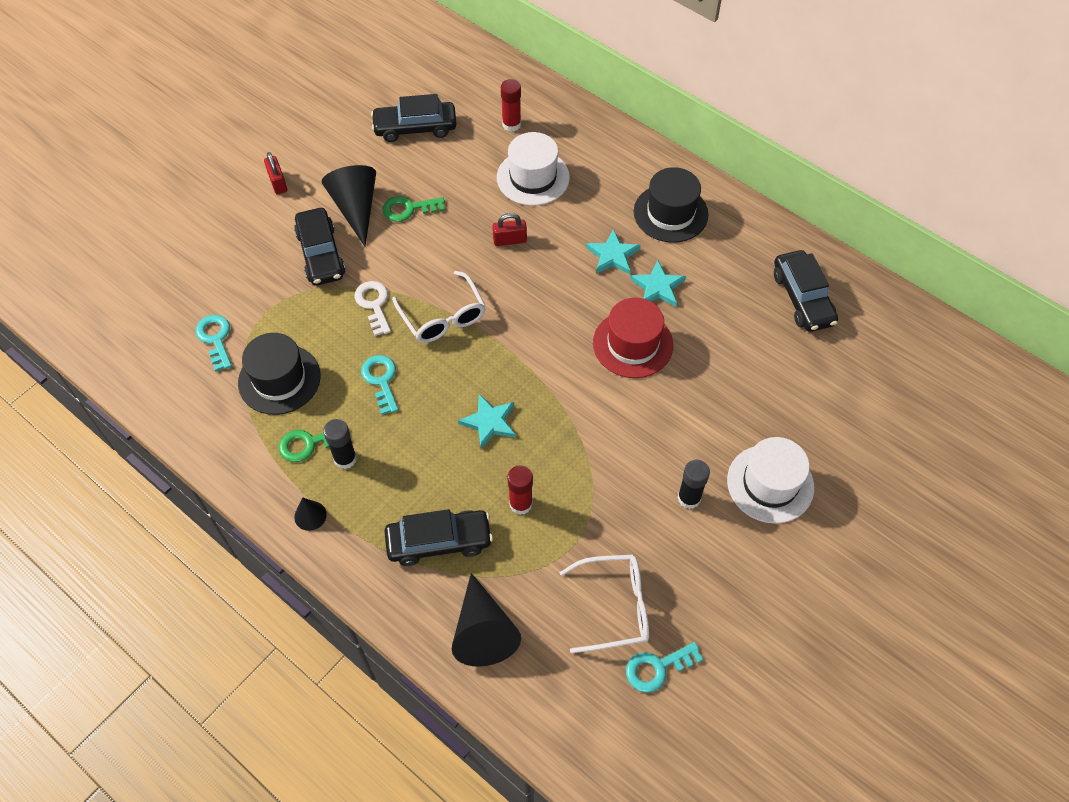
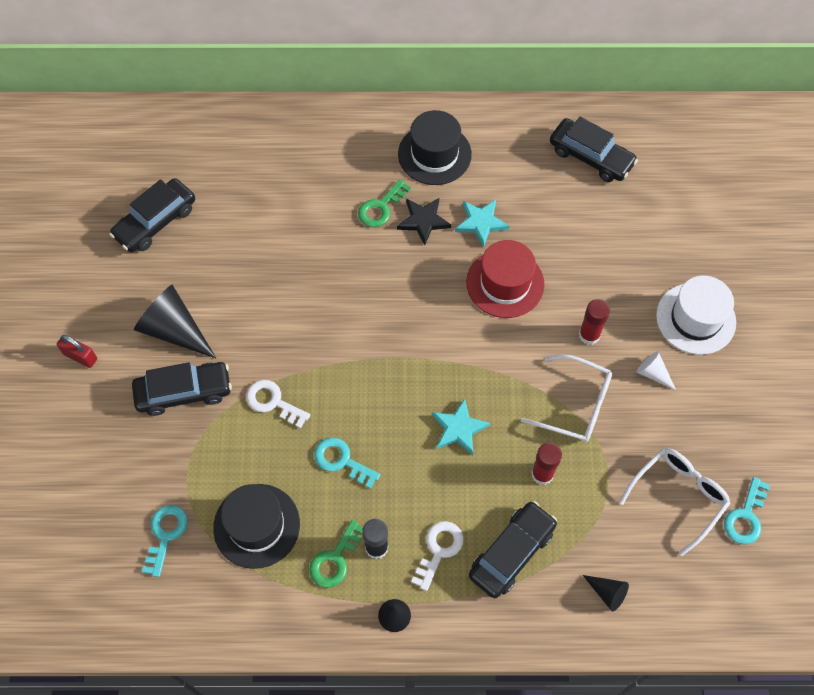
camera: 40 degrees left, 5 degrees up
(215, 339) = (165, 535): turquoise key -> turquoise key turned 75 degrees clockwise
(321, 254) = (184, 392): black car -> black car turned 45 degrees counterclockwise
(387, 496) = (439, 550): none -> white key
(408, 209) = (221, 298): green key -> green key (381, 207)
(443, 317) = (340, 370): white glasses -> white glasses (575, 405)
(483, 631) = (607, 593): black cone -> black cone, size x0.50
(510, 240) = (331, 266): red padlock -> none
(511, 124) = (236, 163): red glue stick -> red glue stick (589, 335)
(533, 177) = (298, 198): white hat -> none
(613, 255) = (423, 221): turquoise star -> black star
(689, 498) = (653, 373): black glue stick -> white cone

